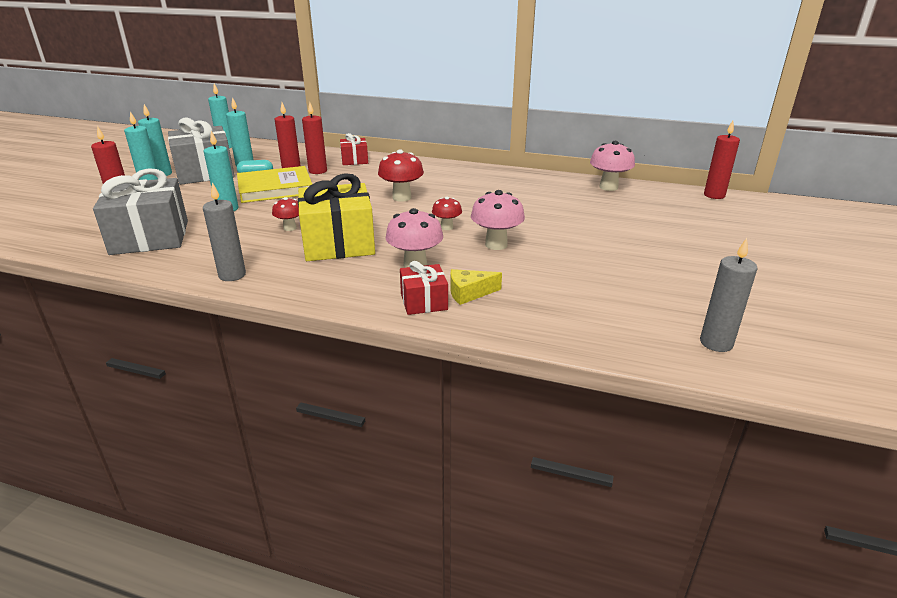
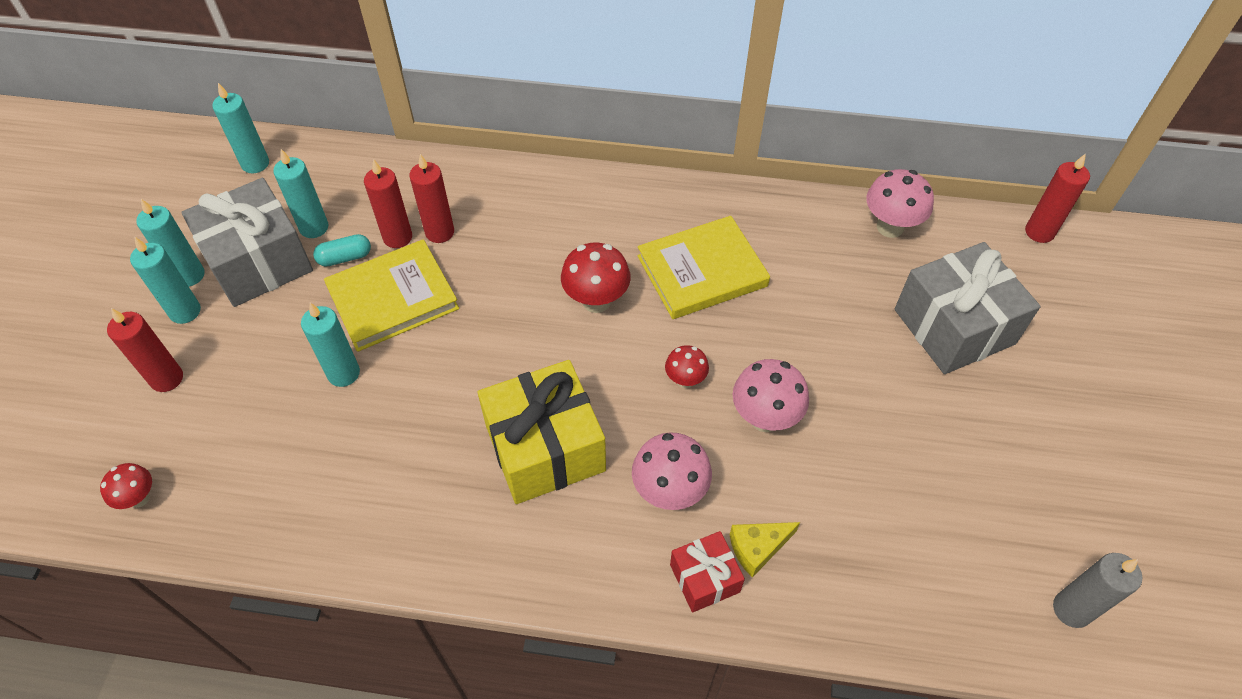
camera: 10 degrees left, 25 degrees up
(150, 237) = (262, 474): grey gift -> grey gift (954, 326)
(232, 275) = (426, 556): grey candle -> none
(290, 228) = (460, 416): red mushroom -> red mushroom (139, 498)
(354, 160) = (486, 188): red gift -> none
(475, 193) = (702, 271): none -> yellow book

